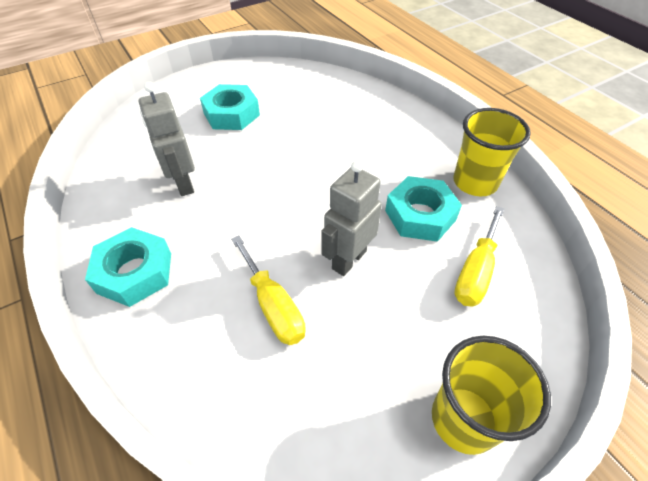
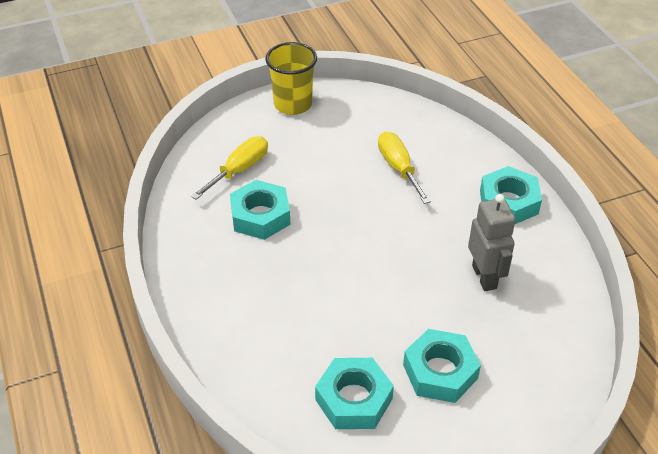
camera: 170 degrees left, 5 degrees down
(293, 94) = (354, 399): none -> turquoise nut
(348, 259) = (335, 190): grey robot -> none
(475, 182) = (191, 239): yellow cup -> none

